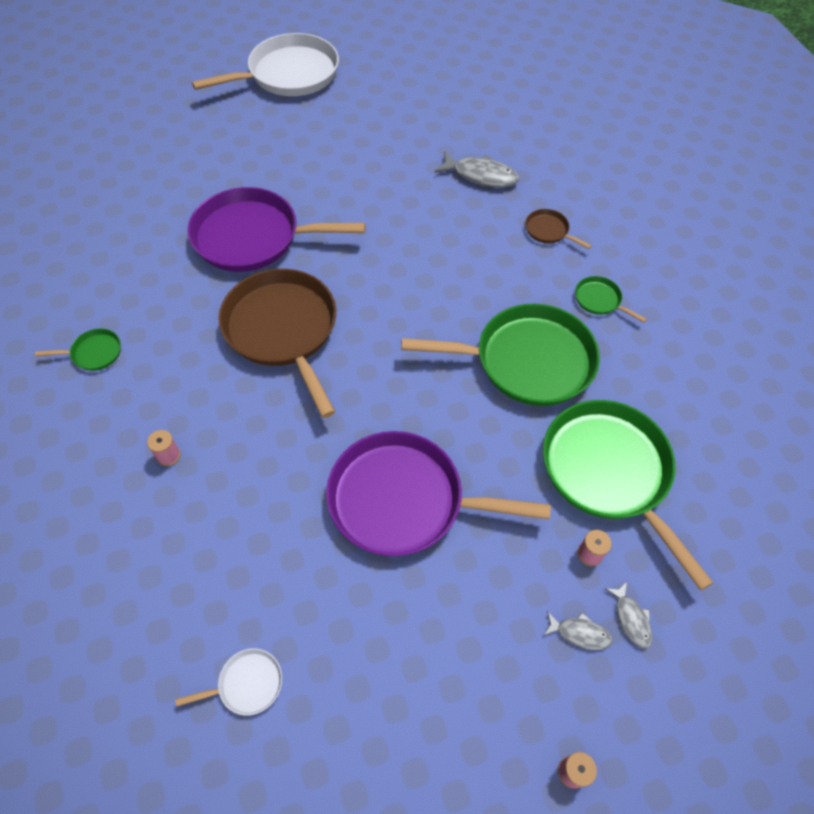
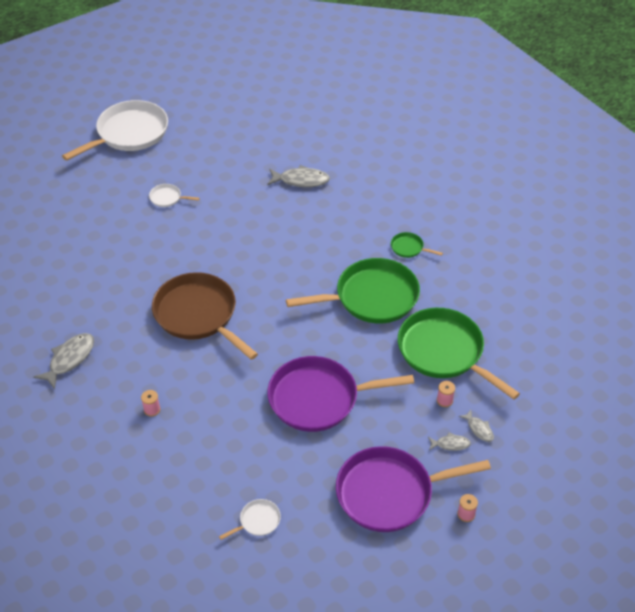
camera: 15 degrees left, 10 degrees down
(94, 353) = (69, 359): green pan -> grey fish
(252, 237) = (150, 258): purple pan -> purple pan (389, 493)
(303, 163) = (167, 198): none -> white pan
(548, 231) = (361, 209): brown pan -> none

